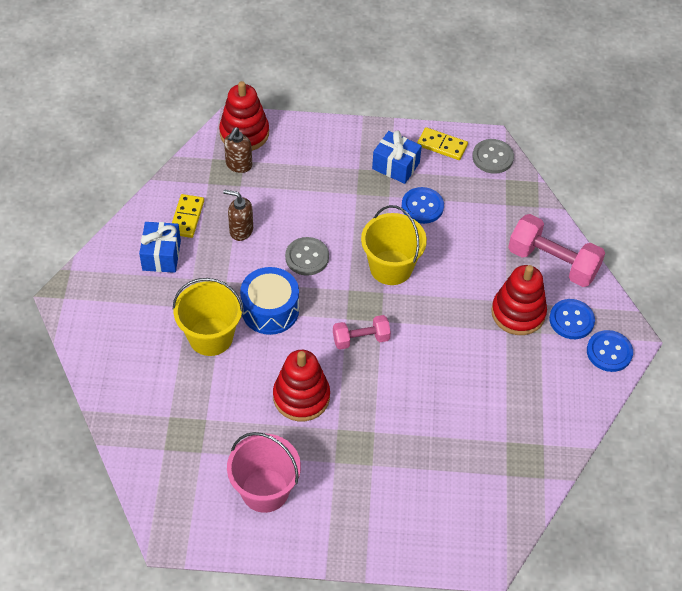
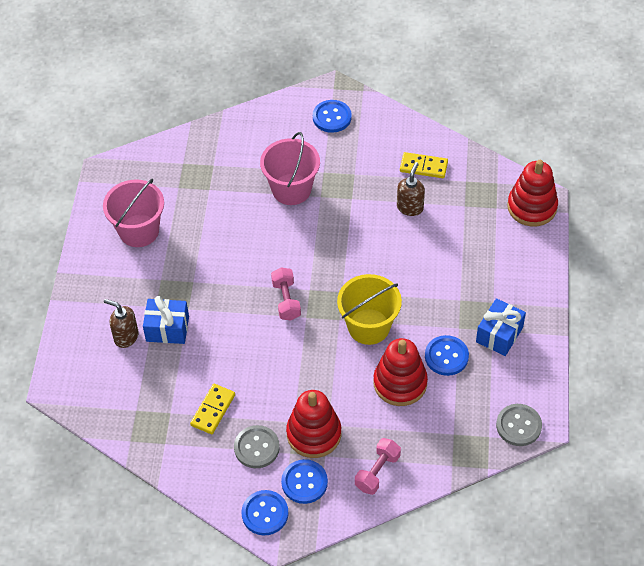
camera: 95 degrees right, 0 degrees up
(108, 299) = (332, 117): none -> blue button
(161, 255) = (379, 151): blue gift -> blue gift (167, 329)
(210, 337) = (291, 189): yellow bucket -> pink bucket
(238, 165) = (490, 203): brown soap dispenser -> brown soap dispenser (126, 337)
(270, 310) = (319, 231): blue drum -> none
(301, 397) = (227, 255): red stacking toy -> red stacking toy (400, 383)
(307, 257) = (379, 259): grey button -> grey button (256, 447)
(442, 145) = (531, 378): yellow domino -> yellow domino (213, 410)
(552, 262) = (377, 472): pink dumbbell -> pink dumbbell, size x0.59

